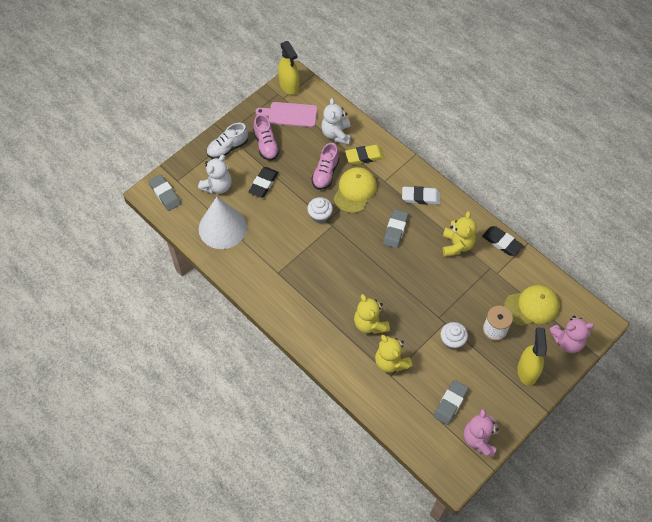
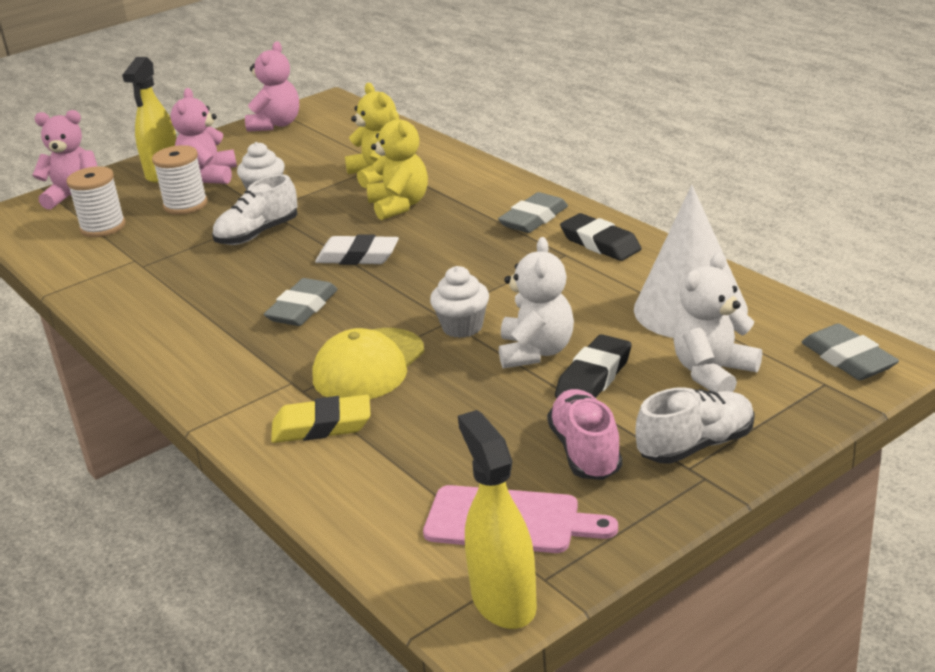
camera: 170 degrees left, 30 degrees down
(325, 173) = (432, 395): pink shoe -> none
(336, 134) = (382, 473): white teddy bear -> white teddy bear (536, 352)
(420, 197) = (220, 356): white eraser -> white eraser (358, 256)
(440, 296) = (257, 234): none -> white shoe
(450, 403) = (302, 146): grey eraser -> grey eraser (534, 219)
(457, 245) = (186, 291): yellow teddy bear -> none
(495, 365) = (209, 176): none -> pink teddy bear
(502, 242) = (94, 295): black eraser -> black eraser (600, 243)
(531, 306) = (103, 227): yellow cap -> white spool

